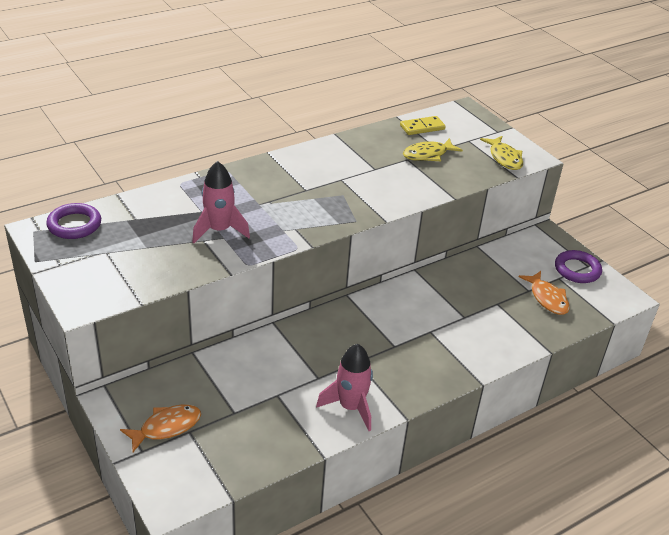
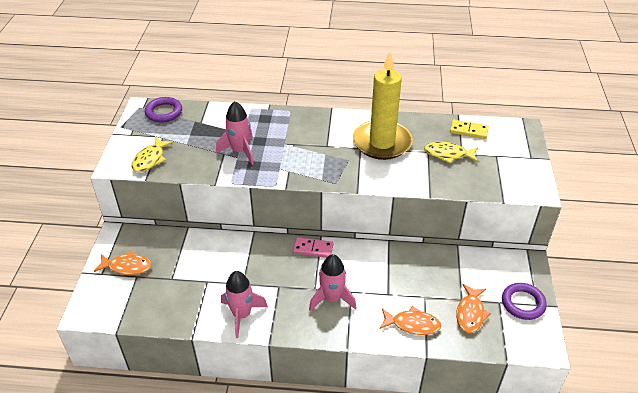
camera: 40 degrees right, 5 degrees up
(352, 310) = (313, 249): none -> pink domino
(356, 166) = (382, 142): none -> yellow candle
(420, 346) = (332, 298): none -> pink rocket
(504, 158) = (510, 182): yellow fish -> yellow fish (150, 159)
(512, 332) = (412, 324): none -> orange fish

